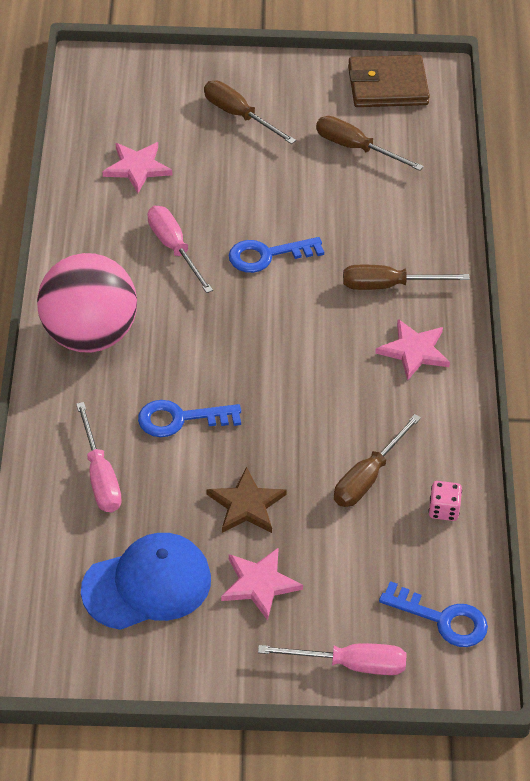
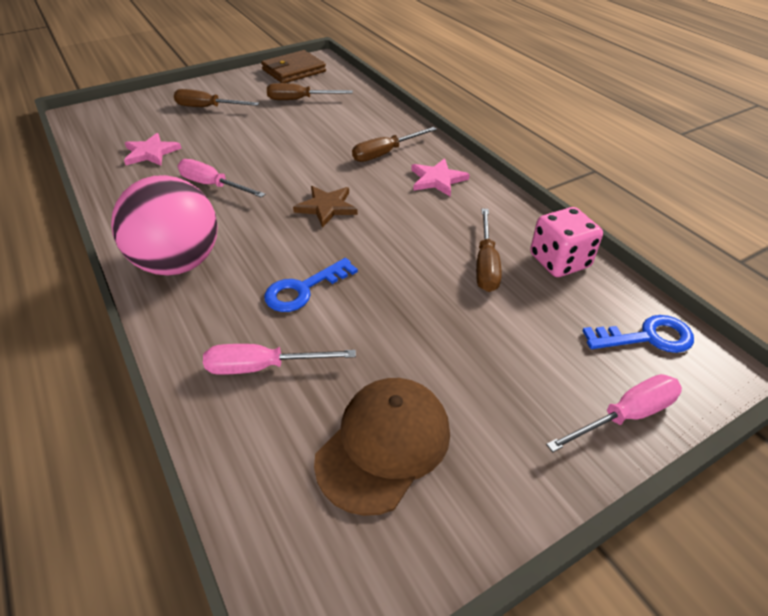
camera: 30 degrees left, 5 degrees down
(100, 476) = (263, 367): pink screwdriver -> pink screwdriver turned 135 degrees clockwise
(147, 585) = (384, 445): blue cap -> brown cap
(246, 505) = (413, 328): brown star -> brown star (326, 207)
(259, 584) = (483, 387): pink star -> none
(267, 255) = (287, 166): blue key -> none
(443, 510) = (559, 261): pink dice -> pink dice, size x1.83

